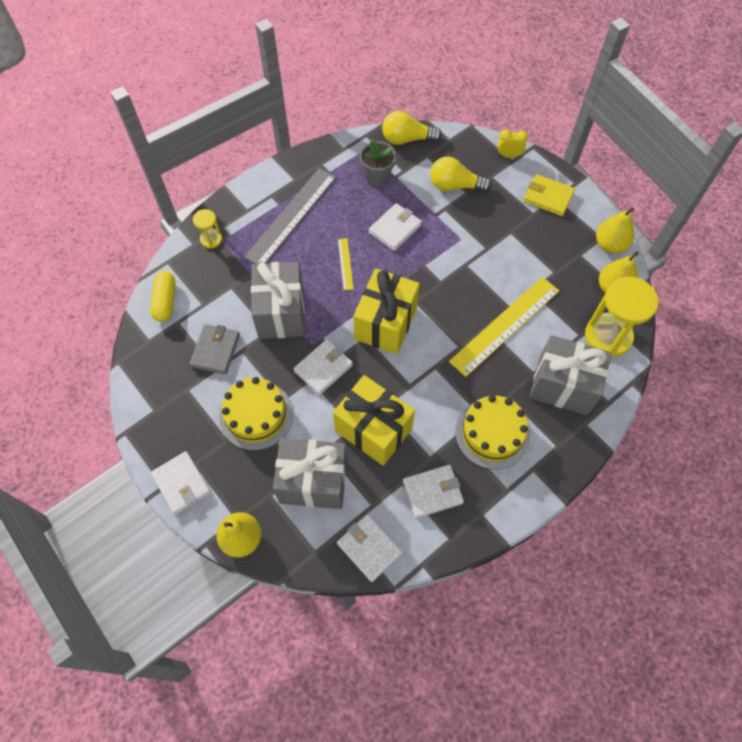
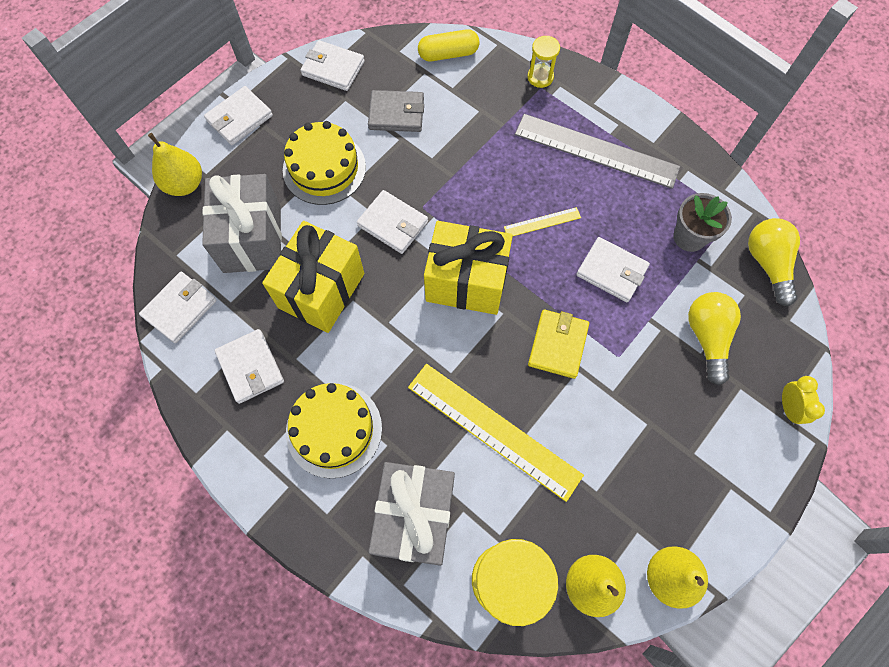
camera: 80 degrees right, 5 degrees up
(150, 396) = (333, 68): none -> white wallet
(281, 313) = (457, 166): grey gift -> none
(548, 197) = (729, 473): yellow wallet -> yellow wallet (557, 345)

